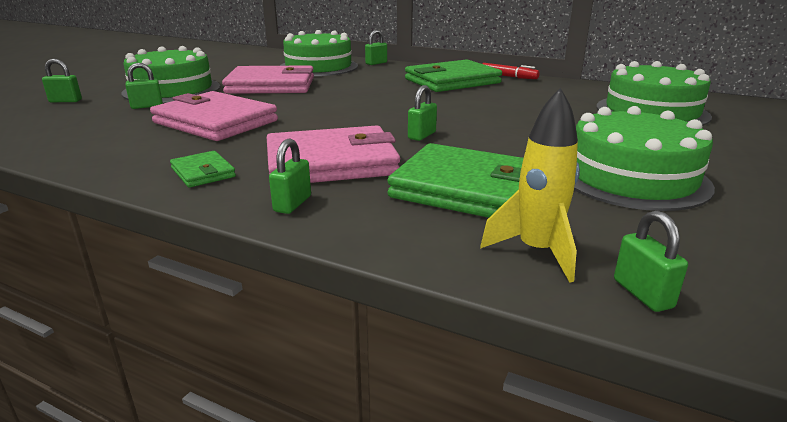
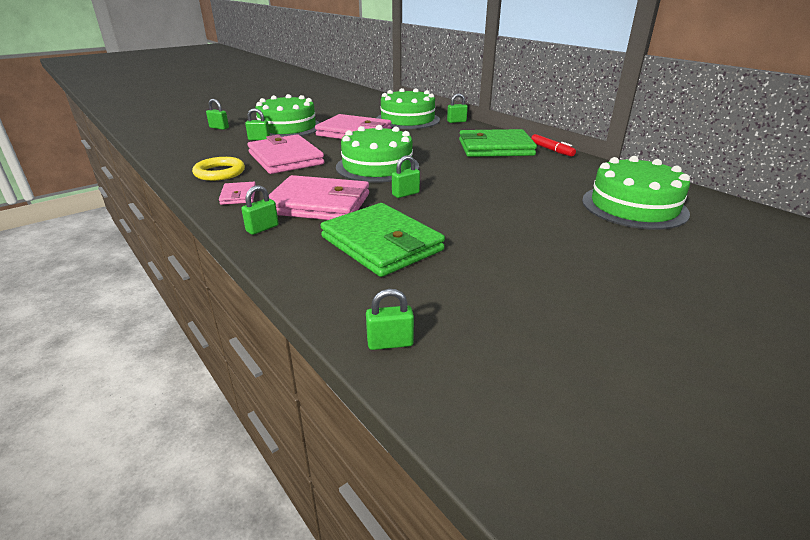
camera: 25 degrees right, 5 degrees up
(136, 150) = (219, 172): none -> yellow ring
(203, 172) = (238, 196): green wallet -> pink wallet
(536, 252) = (363, 297): yellow rocket -> none
(631, 177) = (516, 261): green cake -> green cake (377, 166)
(642, 294) = (390, 343): green padlock -> green padlock turned 75 degrees clockwise

